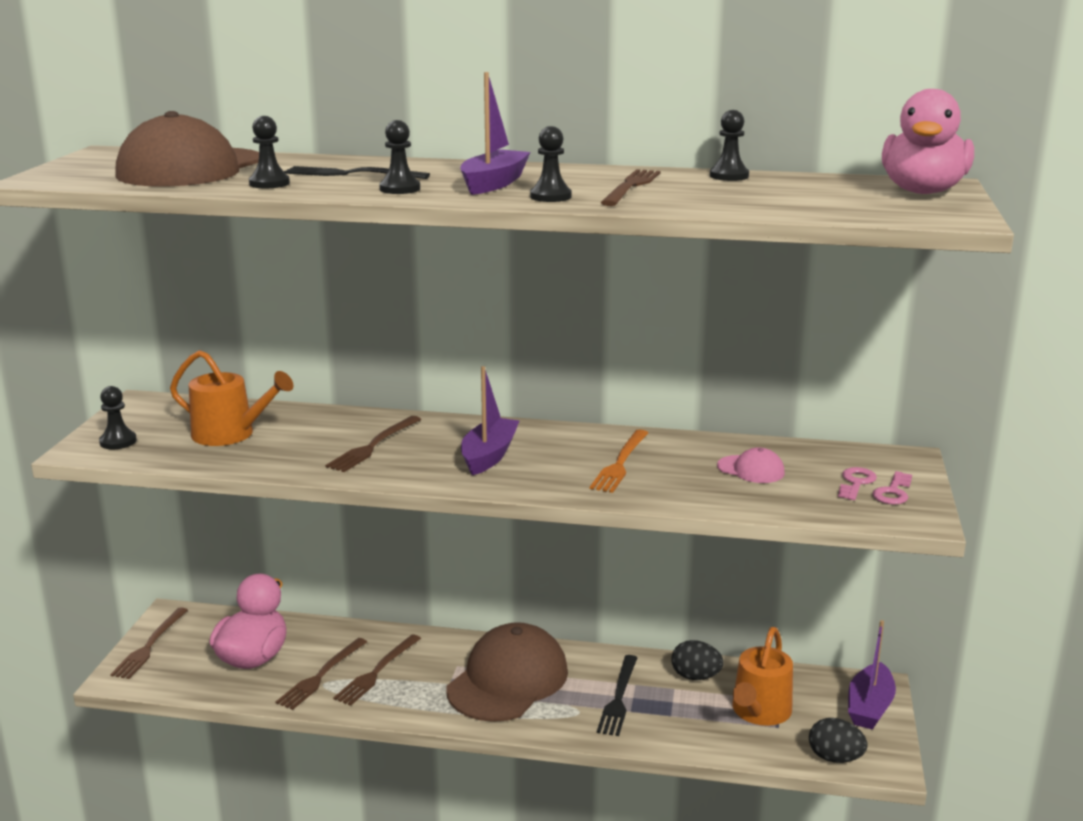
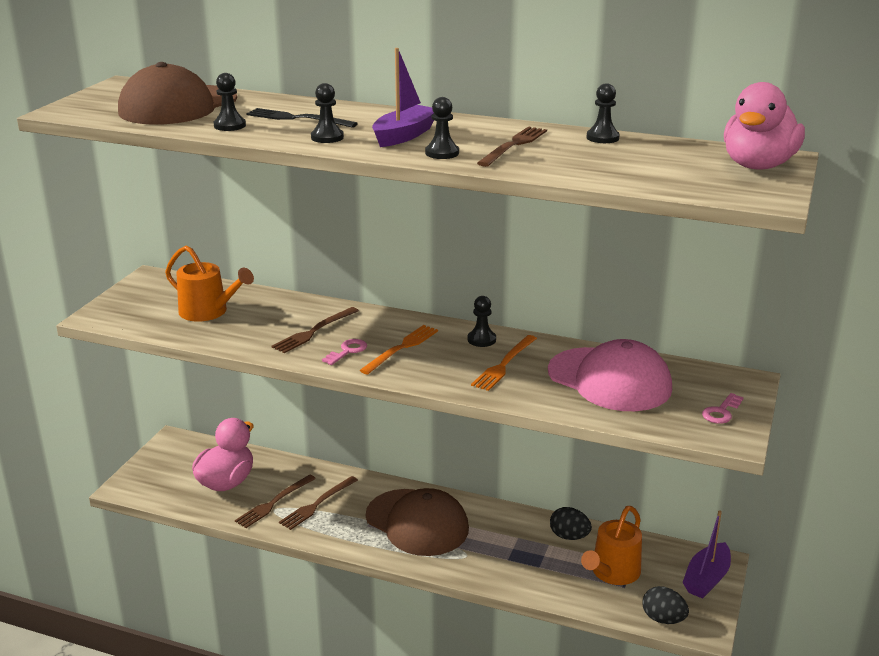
camera: 10 degrees right, 5 degrees up
(118, 441) = (123, 311): black pawn -> black pawn (481, 339)
(149, 645) = (152, 464): brown fork -> none
(489, 455) = (401, 348): purple boat -> orange fork
(508, 680) = (417, 522): brown cap -> brown cap turned 90 degrees clockwise
(618, 698) = (501, 547): black fork -> none
(751, 469) = (609, 380): pink cap -> pink cap, size x2.28
(856, 483) = (693, 400): pink key -> pink key (347, 351)

